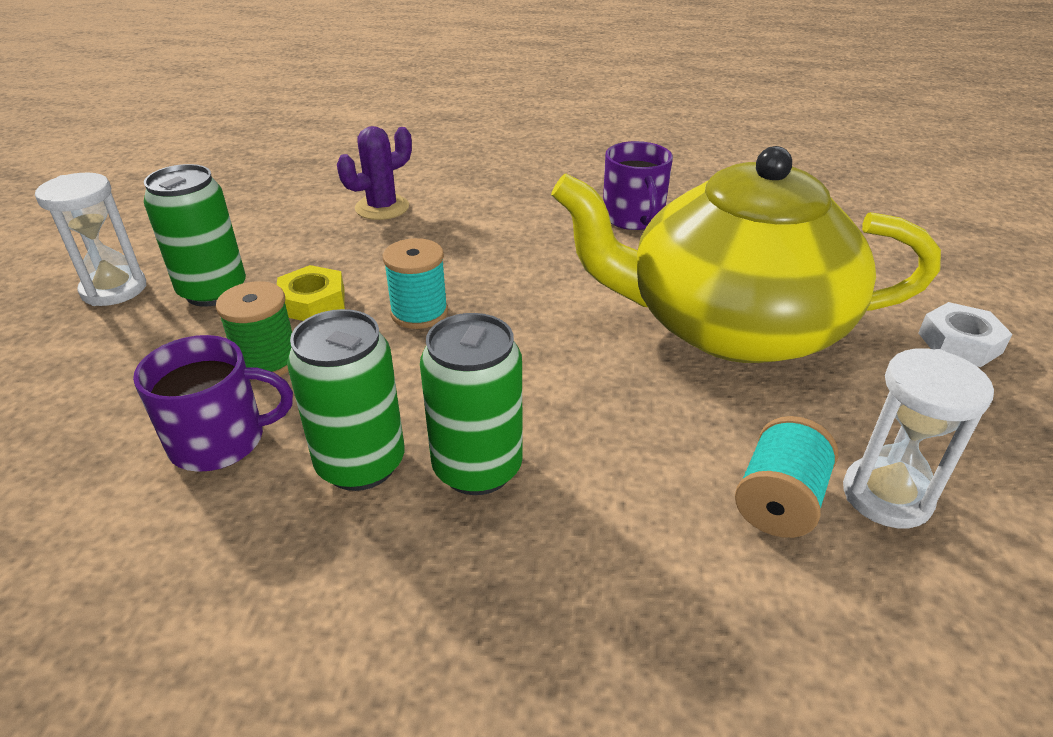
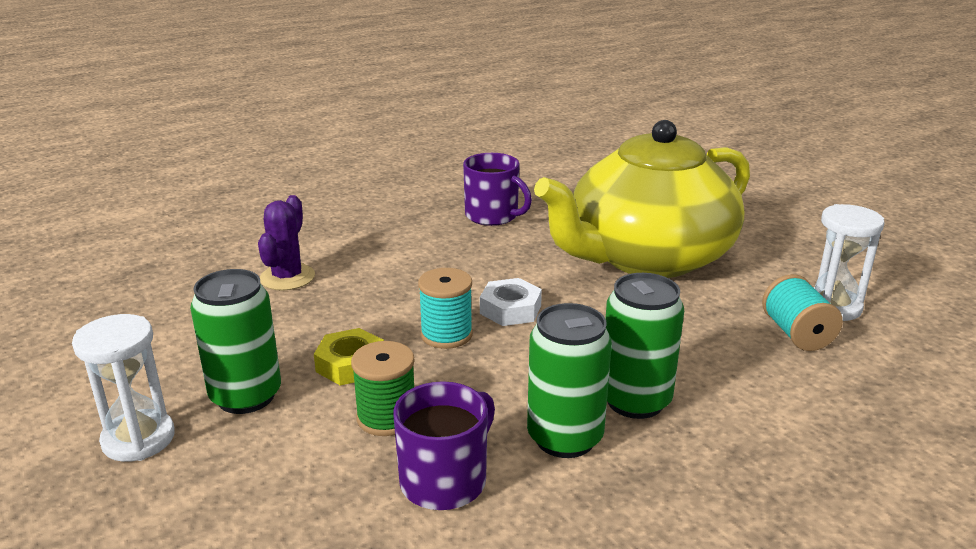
camera: 40 degrees left, 10 degrees down
(959, 343) = (762, 219): white nut -> white nut (510, 309)

